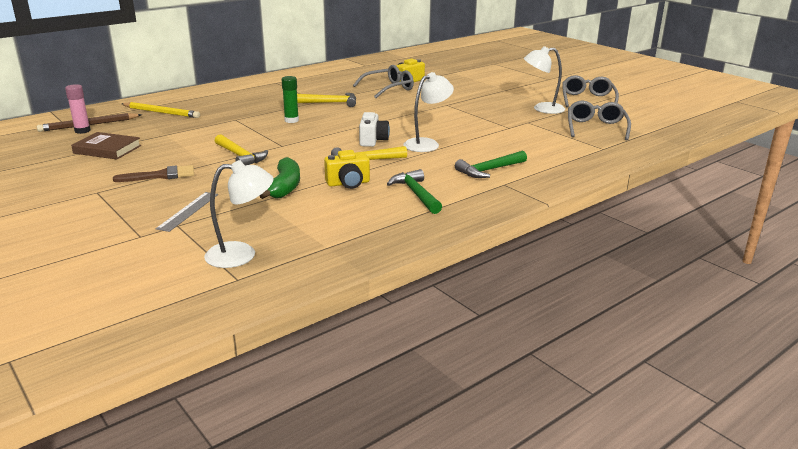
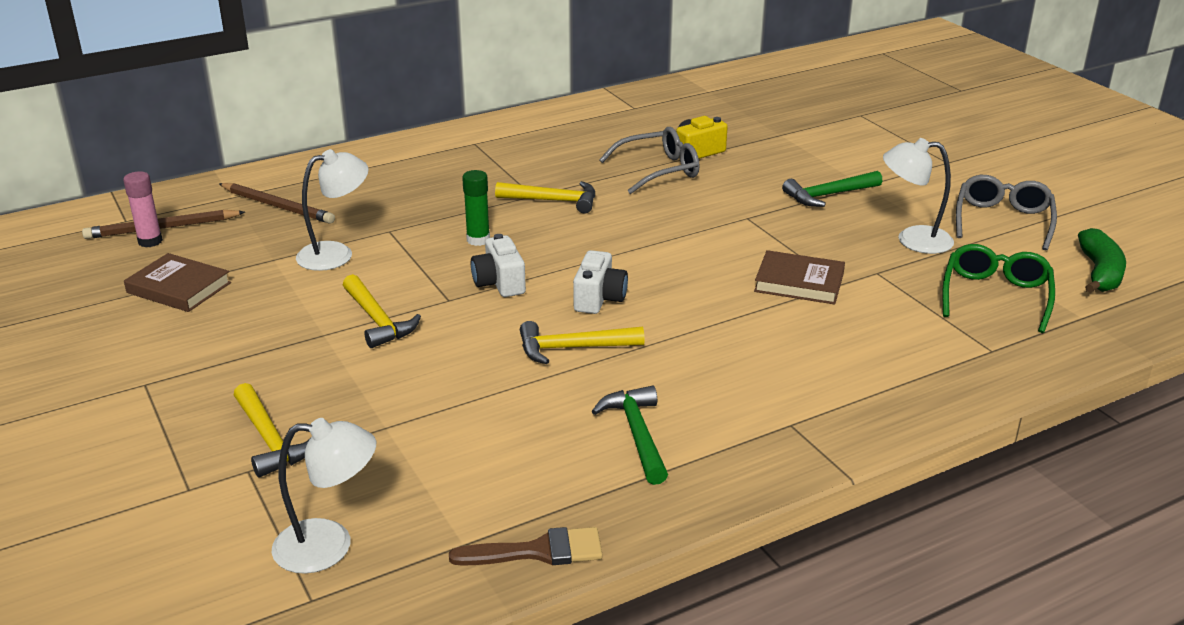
camera: 10 degrees right, 5 degrees up
(161, 112) = (277, 206): yellow pencil -> brown pencil
(161, 175) = (247, 355): brown brush -> brown brush (538, 551)
(188, 211) = (270, 440): grey ruler -> yellow hammer
(285, 187) = (431, 399): green banana -> green banana (1099, 273)
(310, 137) = (499, 283): none -> white camera
(348, 183) = (533, 399): yellow camera -> none
(427, 144) = (687, 314): white lamp -> white lamp (336, 254)
(486, 128) = (799, 282): none -> brown book
(489, 170) = (775, 388): green hammer -> green hammer (828, 195)
(596, 128) = (995, 296): grey glasses -> green glasses

